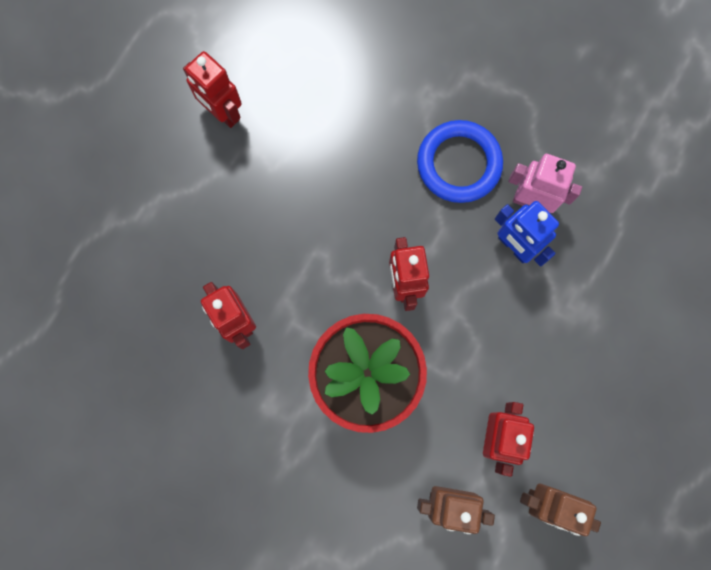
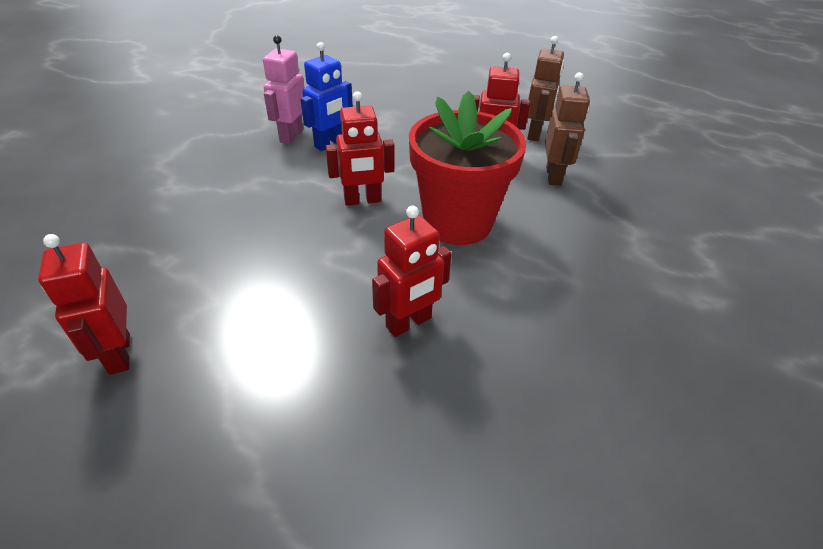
camera: 95 degrees left, 35 degrees down
(223, 113) = (119, 354): red robot -> red robot turned 120 degrees clockwise
(459, 164) = (247, 170): blue ring -> none

